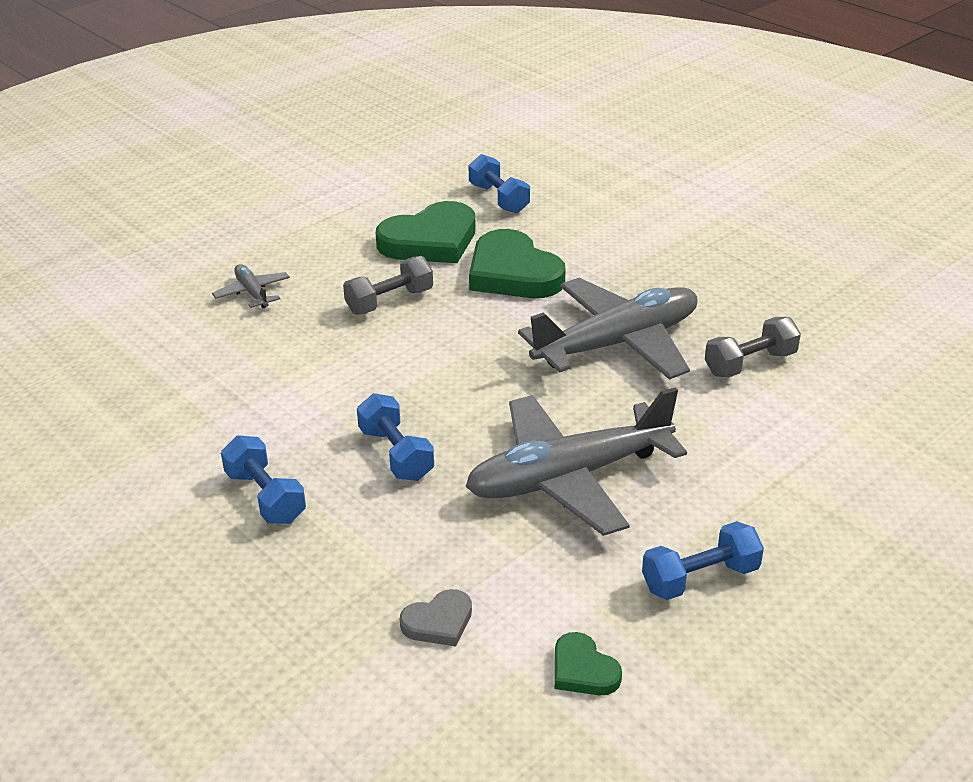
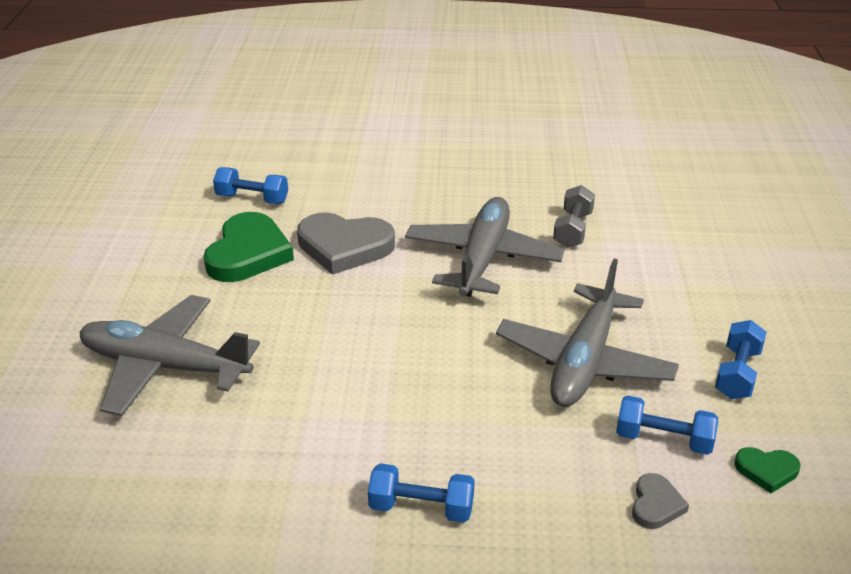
camera: 45 degrees left, 0 degrees up
(252, 293) = (164, 366): grey plane -> grey plane, size x2.28
(389, 301) = (287, 313): grey dumbbell -> none
(396, 454) = (461, 416): blue dumbbell -> blue dumbbell (663, 440)
(513, 273) = (344, 247): green heart -> grey heart

